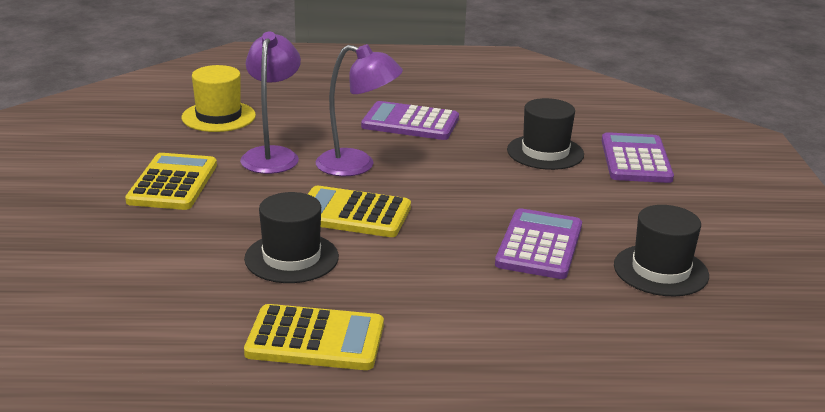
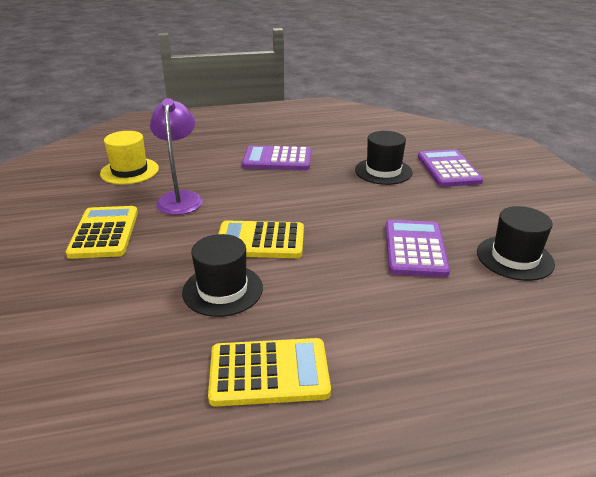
camera: 10 degrees left, 5 degrees up
(357, 165) = (249, 199): purple lamp -> none

